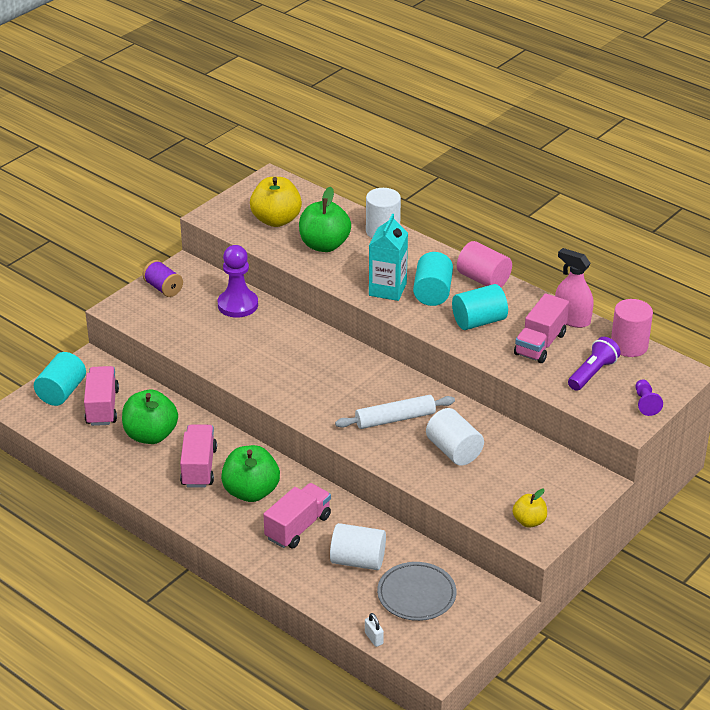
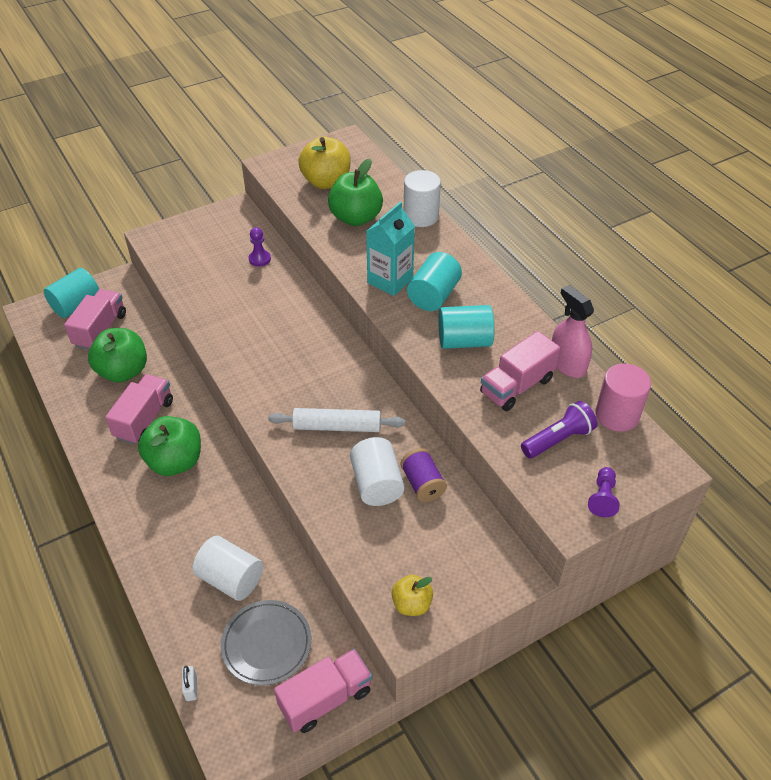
camera: 20 degrees right, 10 degrees up
(163, 288) = (204, 226): purple spool -> purple spool (422, 484)
(238, 305) = (259, 259): purple pawn -> purple pawn, size x0.54
(298, 527) = (195, 518): pink truck -> pink truck (325, 699)
(483, 279) = (494, 293): pink cylinder -> none

